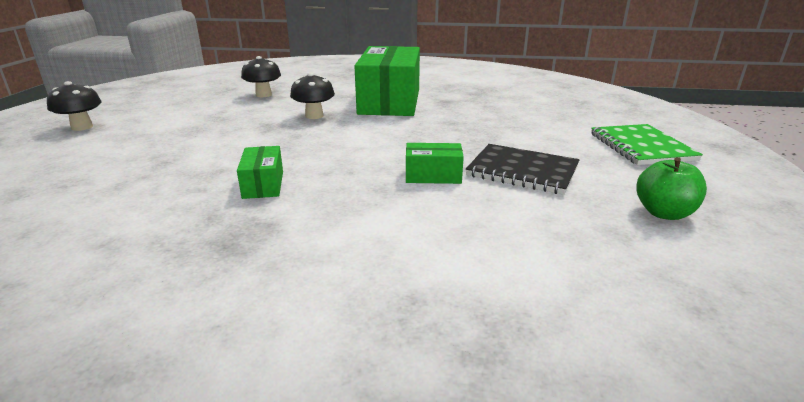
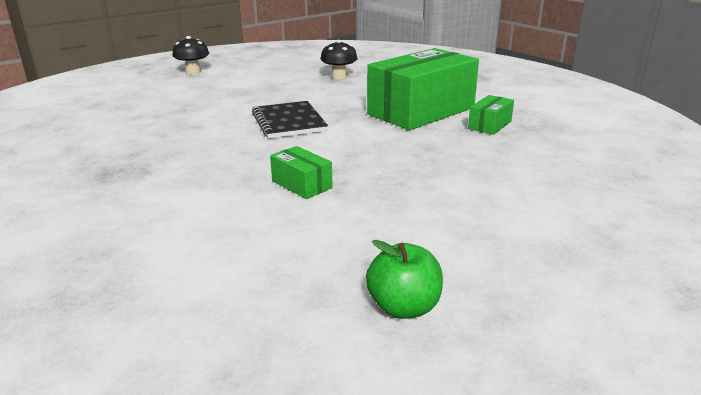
camera: 45 degrees right, 0 degrees up
(263, 184) = (195, 145): green box -> green box (490, 125)
(314, 116) = (334, 105): black mushroom -> none
(522, 171) = (377, 212): black notebook -> black notebook (289, 122)
(641, 147) = (567, 247): green notebook -> none

